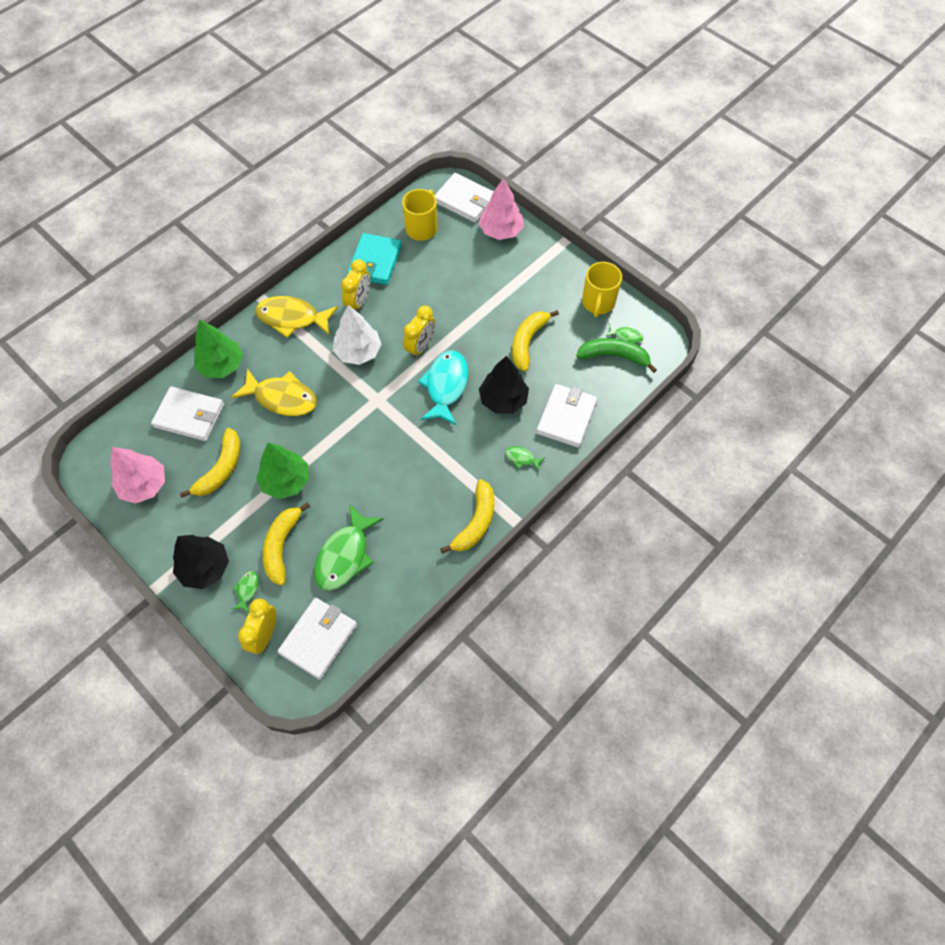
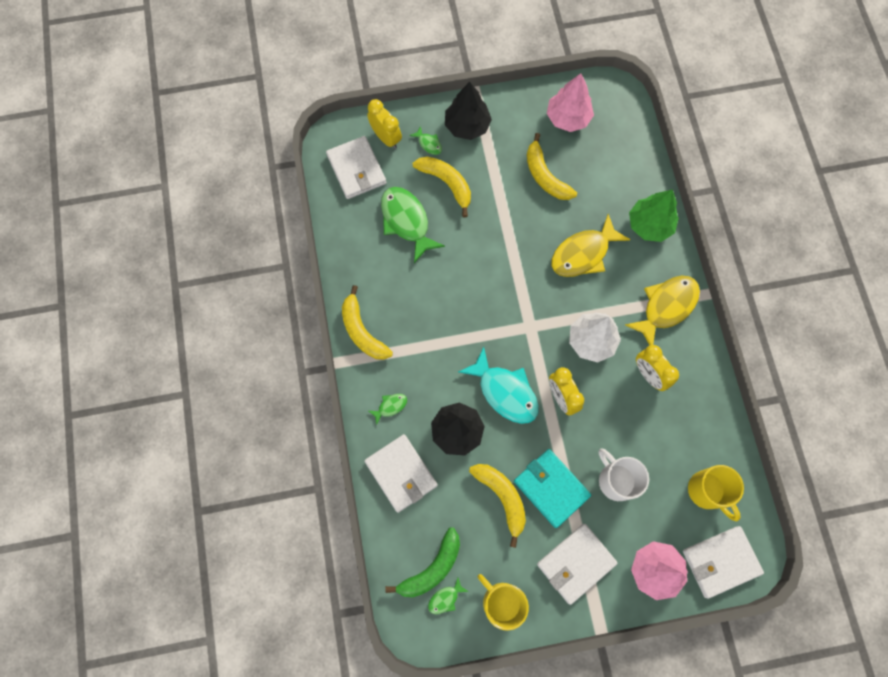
camera: 125 degrees right, 10 degrees up
(189, 416) = (612, 177): white wallet -> white wallet (576, 563)
(286, 481) = (501, 215): green tree -> none
(375, 261) = (690, 419): turquoise wallet -> turquoise wallet (551, 488)
(457, 282) = (616, 480): none -> white mug

